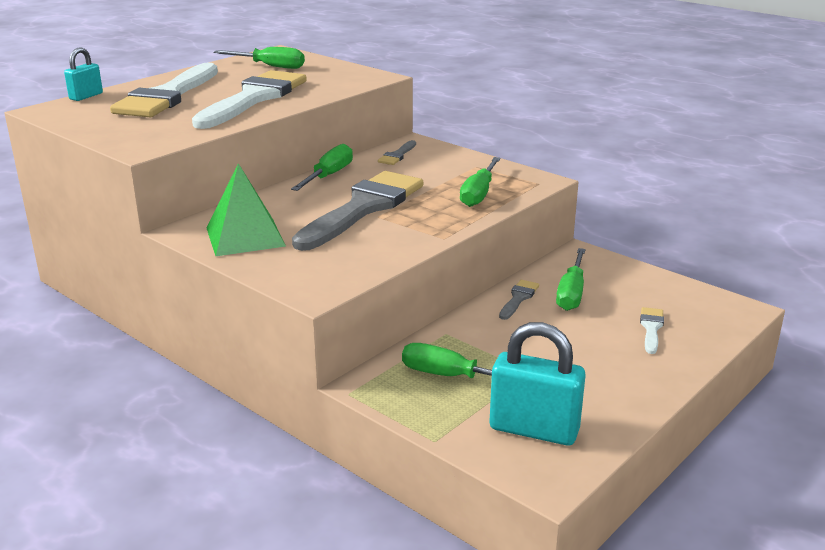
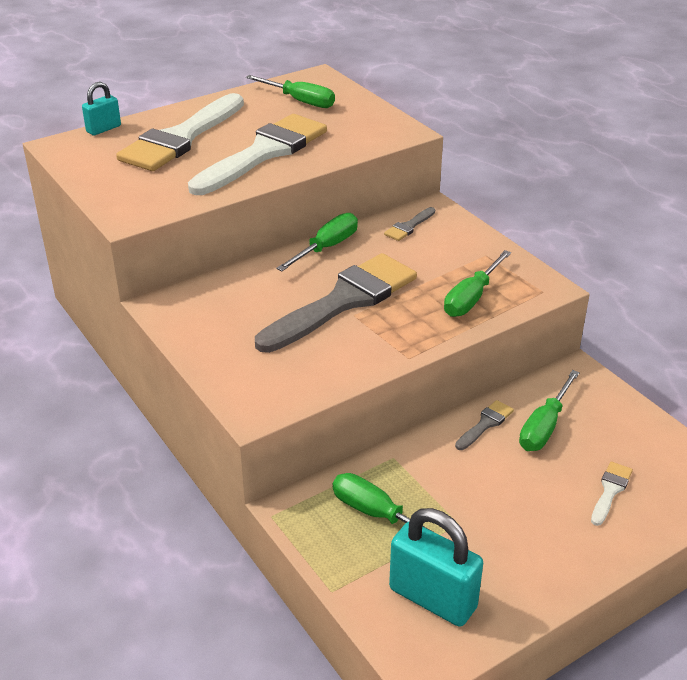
camera: 15 degrees right, 10 degrees up
(245, 236) = (214, 323): green pyramid -> none

